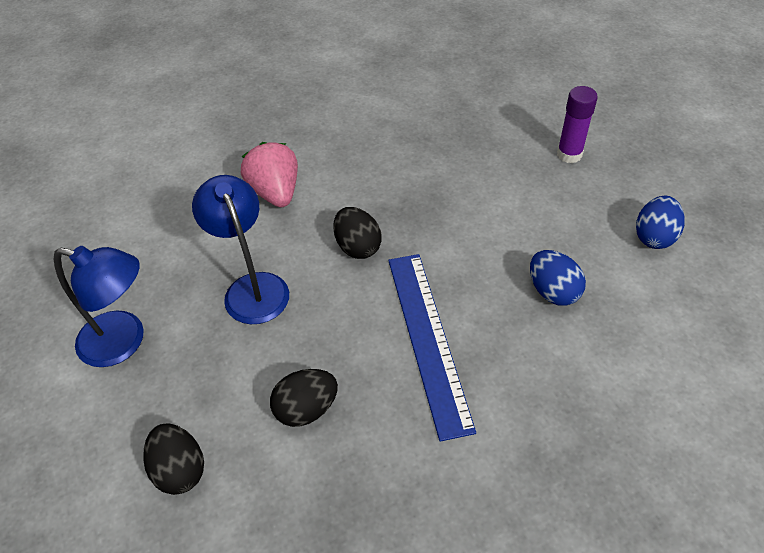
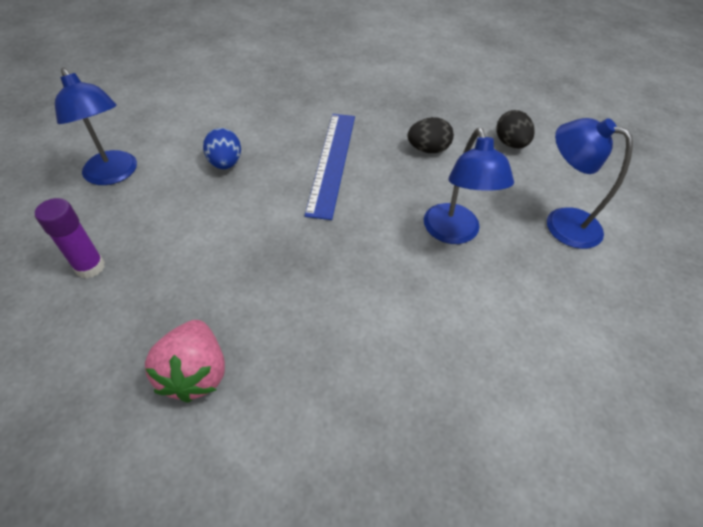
camera: 165 degrees left, 0 degrees up
(275, 192) = (415, 326): pink strawberry -> pink strawberry (195, 373)
(357, 247) = (352, 239): black egg -> none
(654, 237) = (114, 175): blue egg -> blue lamp

